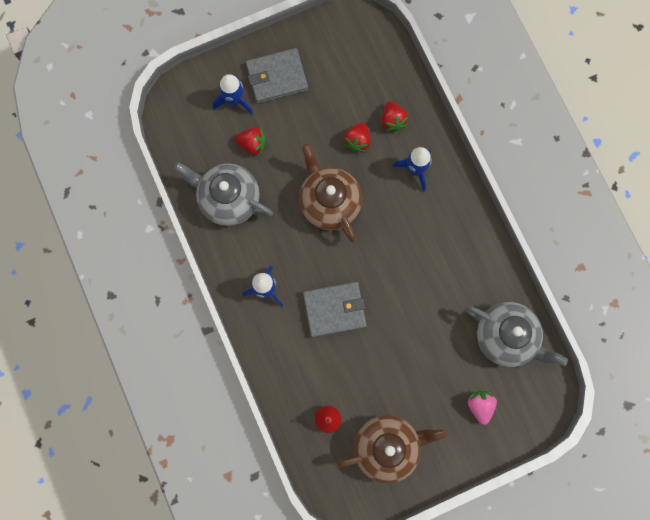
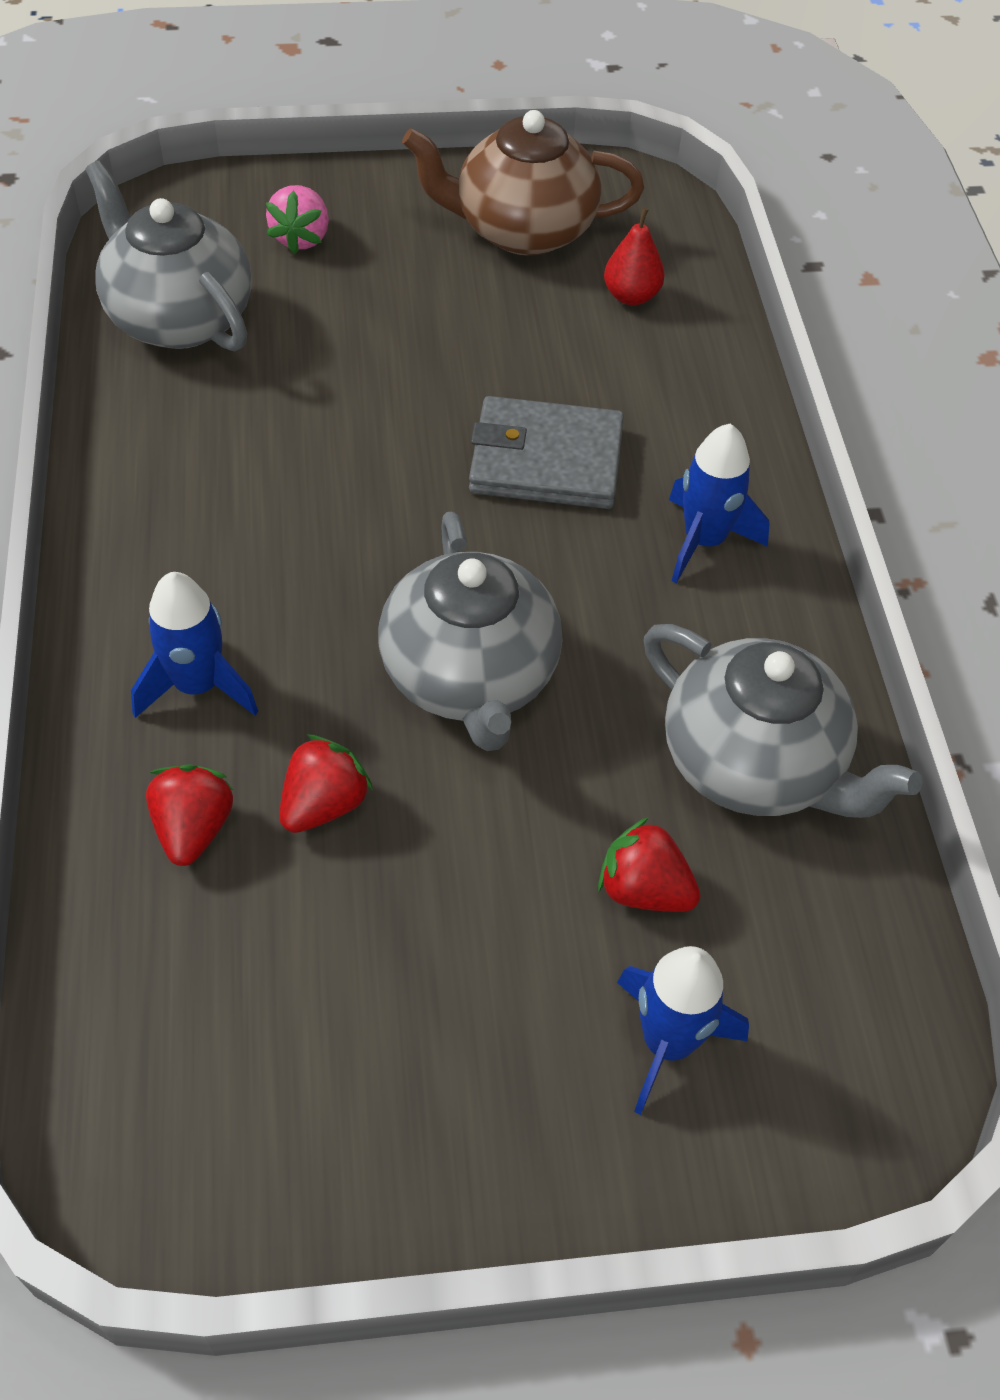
camera: 165 degrees left, 25 degrees down
(277, 77) = (502, 1076): grey wallet -> none
(329, 202) = (470, 677): brown teapot -> grey teapot

